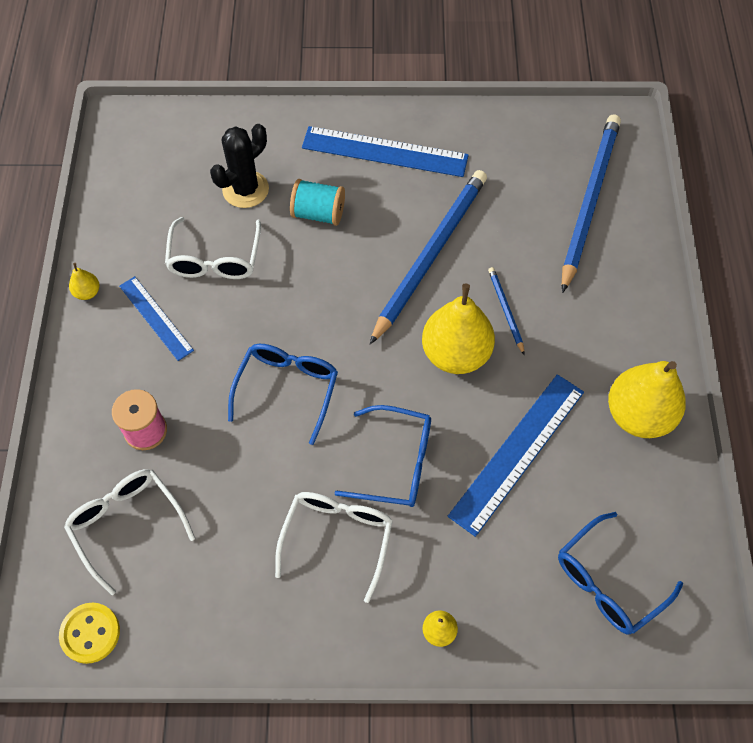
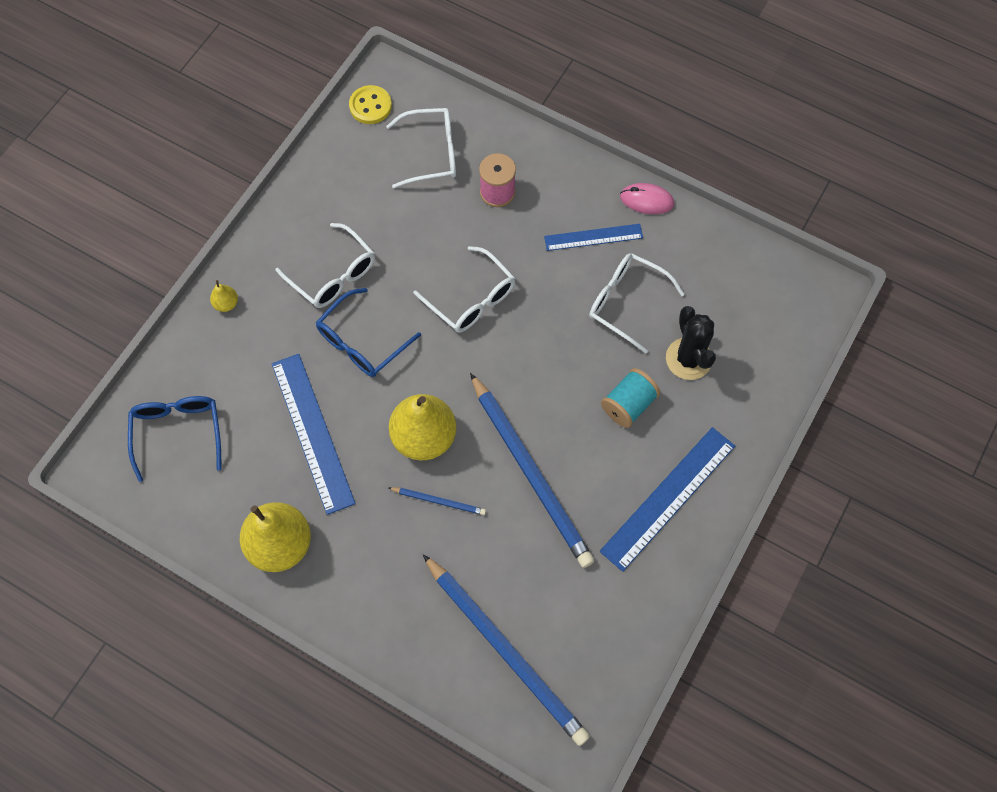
camera: 120 degrees right, 5 degrees up
(87, 292) = (646, 200): yellow pear -> pink mouse
(287, 389) = (471, 299): blue glasses -> white glasses

